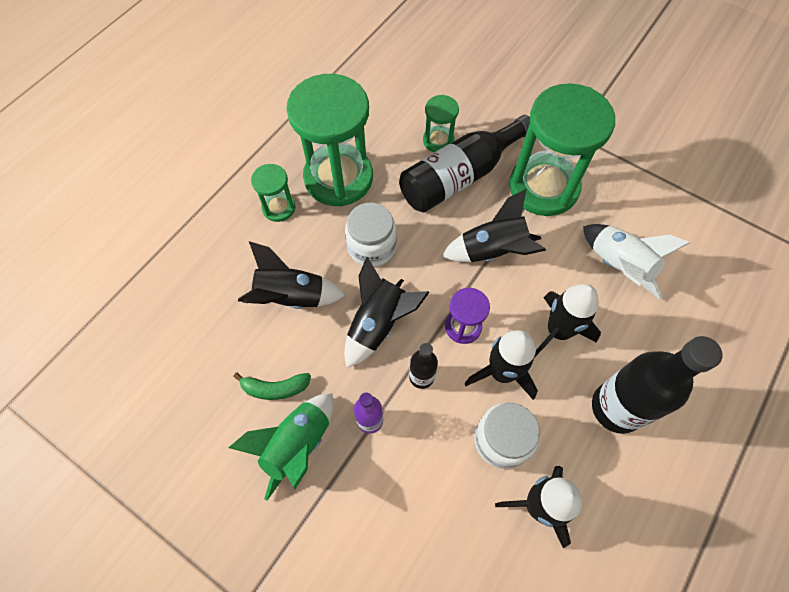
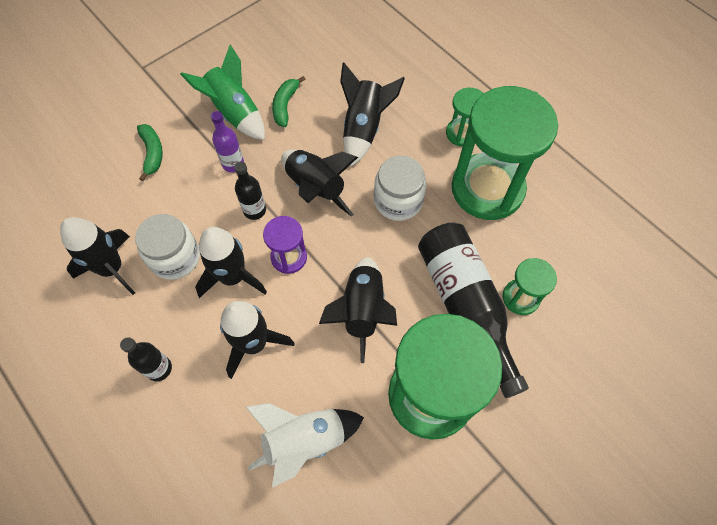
camera: 105 degrees right, 0 degrees up
(380, 525) = (152, 153): none -> green banana
(616, 408) = (159, 368): black bottle -> black bottle, size x0.50

